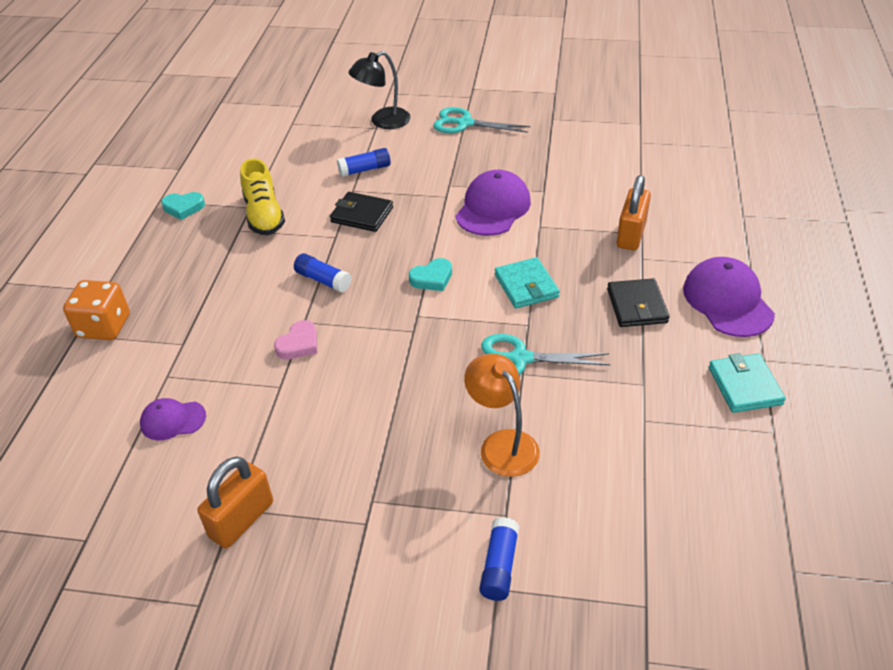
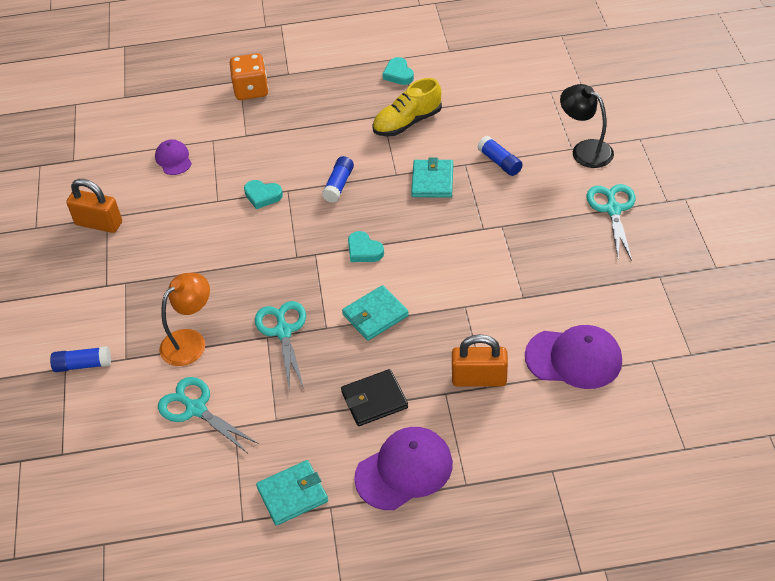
camera: 75 degrees right, 5 degrees up
(299, 344) = (262, 196): pink heart -> turquoise heart
(362, 214) = (432, 181): black wallet -> turquoise wallet
(493, 208) = (479, 266): purple cap -> purple cap (574, 358)
(609, 452) = (196, 409): none -> turquoise scissors

